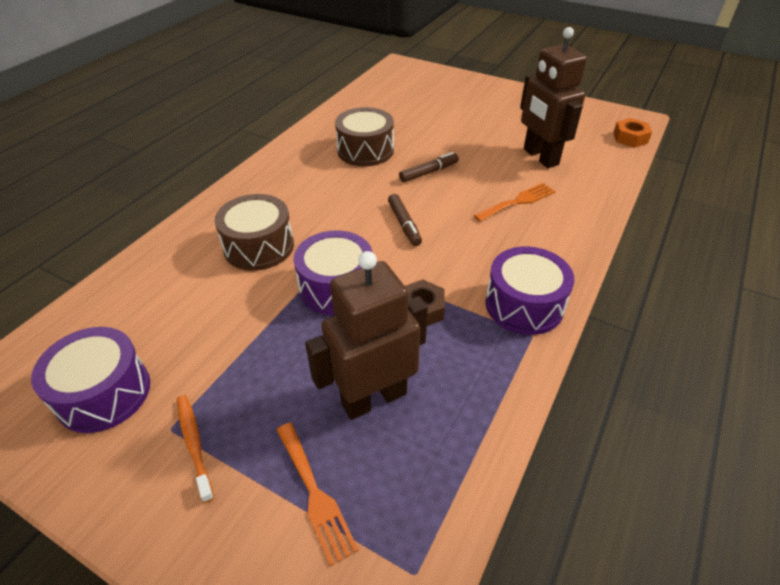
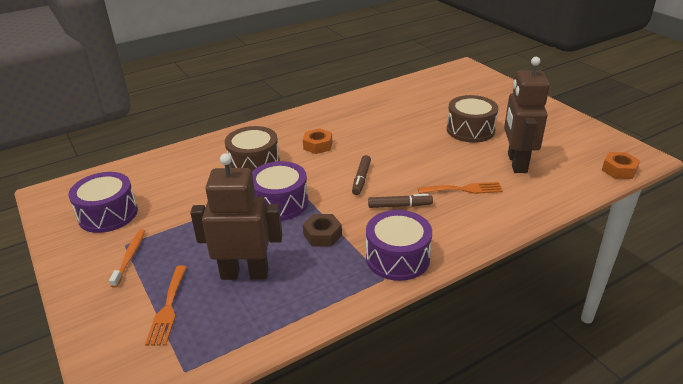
camera: 30 degrees right, 10 degrees down
(319, 198) = (318, 145): none -> orange nut
(365, 150) = (379, 122): brown drum -> brown drum (470, 130)
(429, 172) = (413, 150): brown marker -> brown marker (400, 206)

